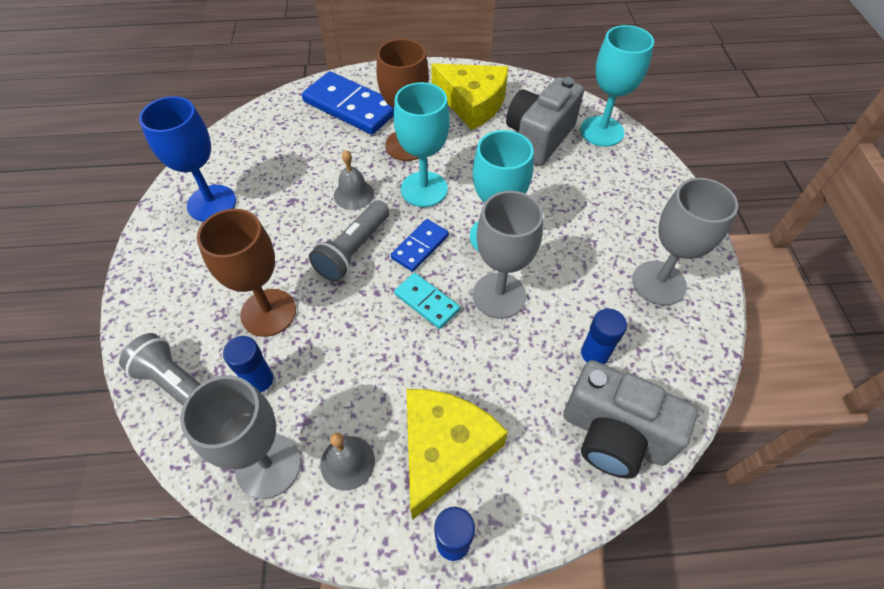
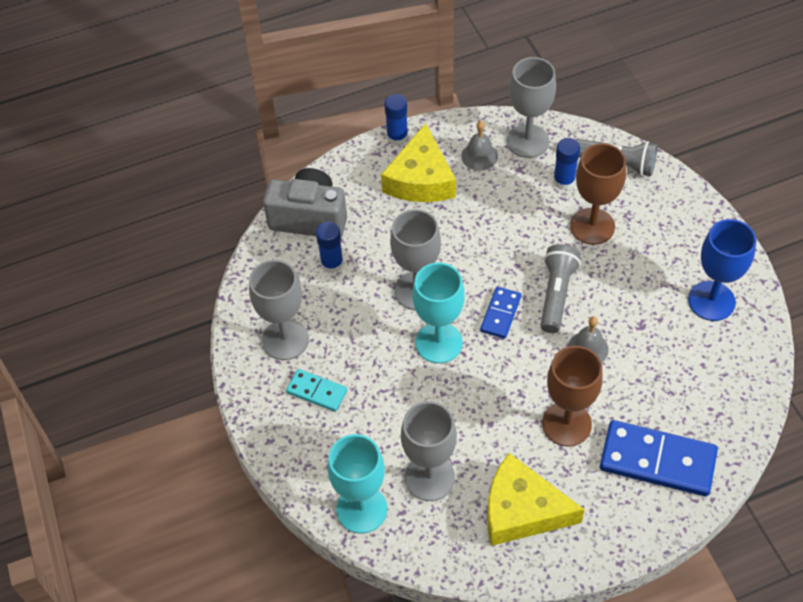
camera: 165 degrees right, 0 degrees up
(424, 189) = (524, 374): turquoise goblet -> none
(427, 302) = (473, 269): turquoise domino -> turquoise domino (316, 391)
(539, 138) = (429, 477): grey camera -> grey goblet

